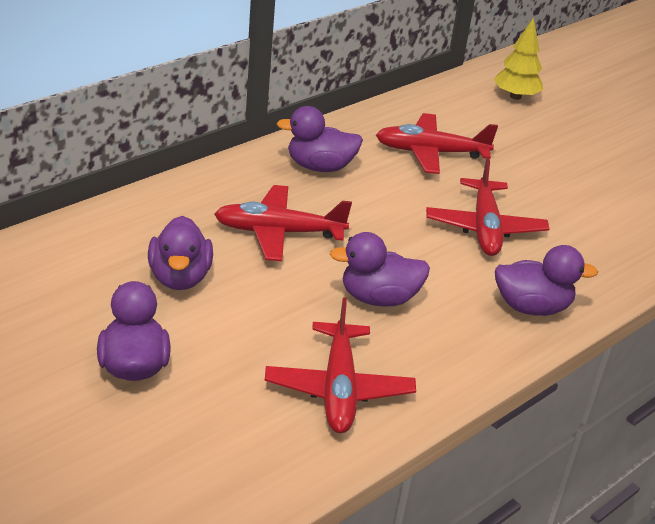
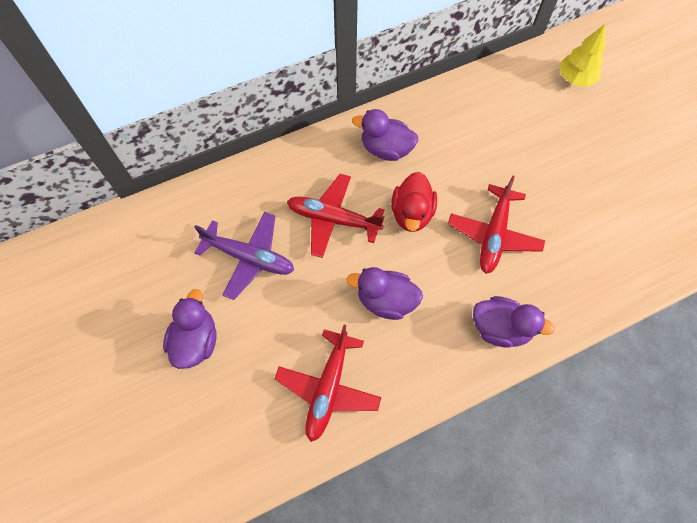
camera: 20 degrees right, 30 degrees up
(180, 278) = (249, 258): purple duck -> purple plane
(377, 219) = (412, 213): none -> red duck
(430, 153) = (479, 142): red plane -> none

